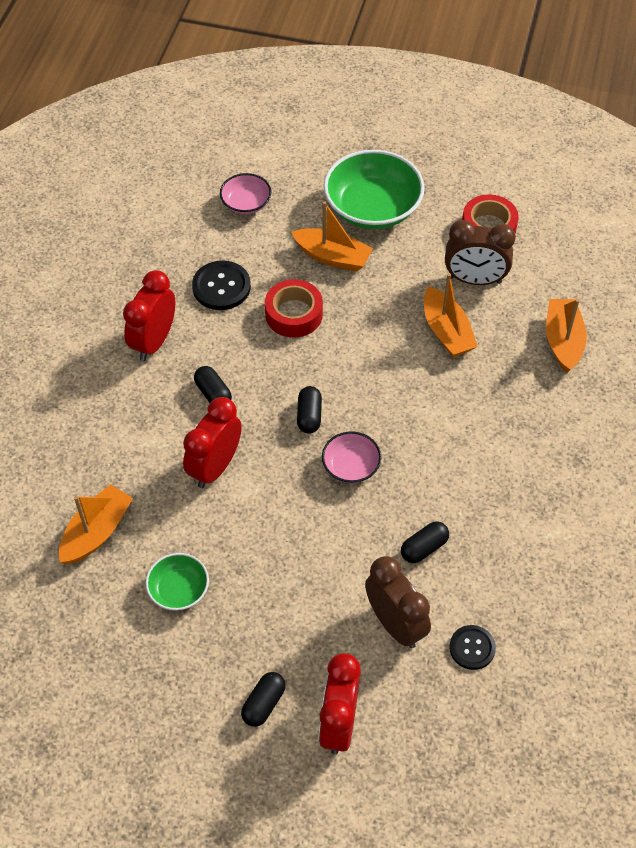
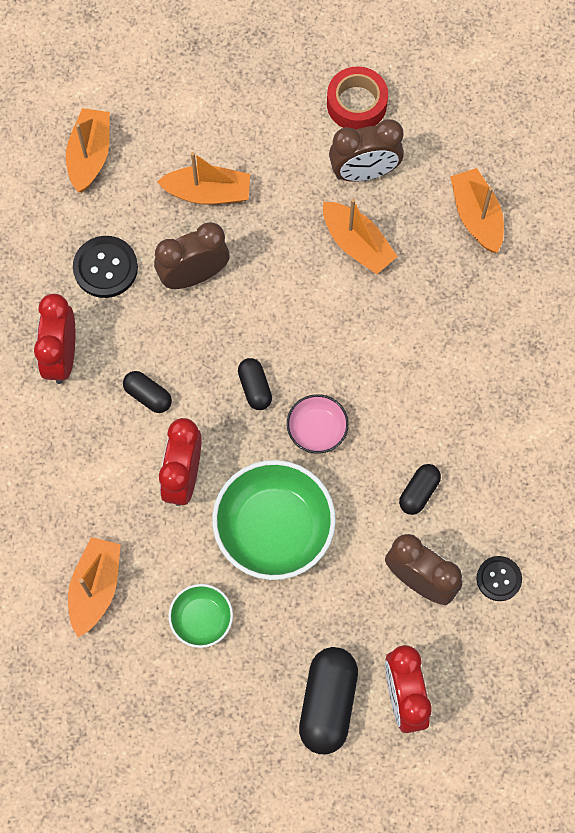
camera: 20 degrees left, 15 degrees up
(246, 203) = (90, 156): pink bowl -> orange boat
(263, 704) = (327, 703): black capsule -> black capsule, size x1.81
(294, 314) = (194, 275): red tape -> brown clock
(372, 208) = (227, 118): green bowl -> green bowl (274, 528)

